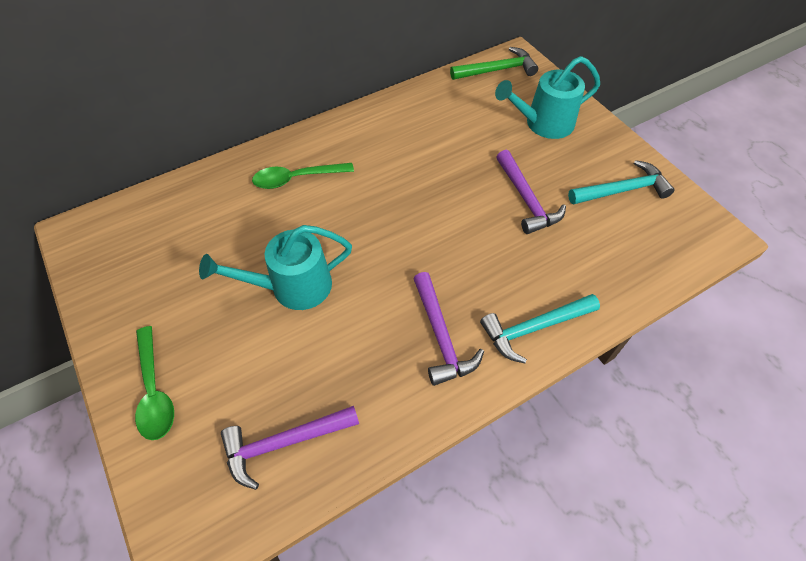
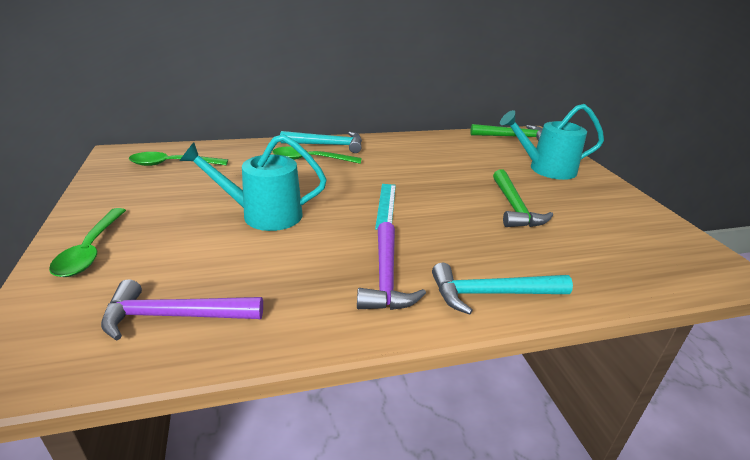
camera: 15 degrees right, 25 degrees down
(150, 233) = (172, 164): none -> green spoon
(405, 234) = (386, 205): none -> turquoise ruler
(526, 199) = (514, 207): purple hammer -> green hammer
(622, 190) = (618, 220): turquoise hammer -> turquoise hammer (327, 145)

